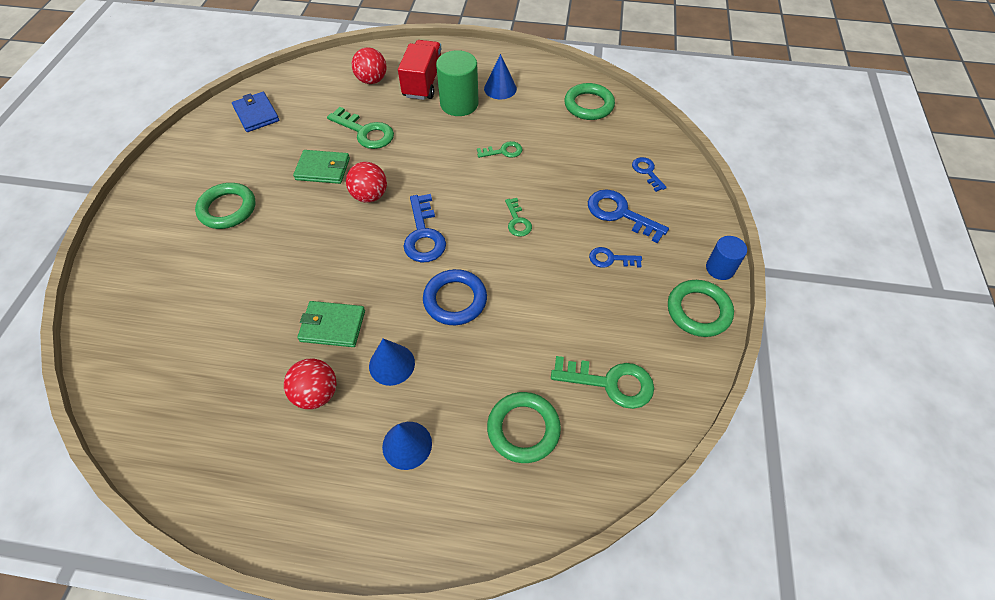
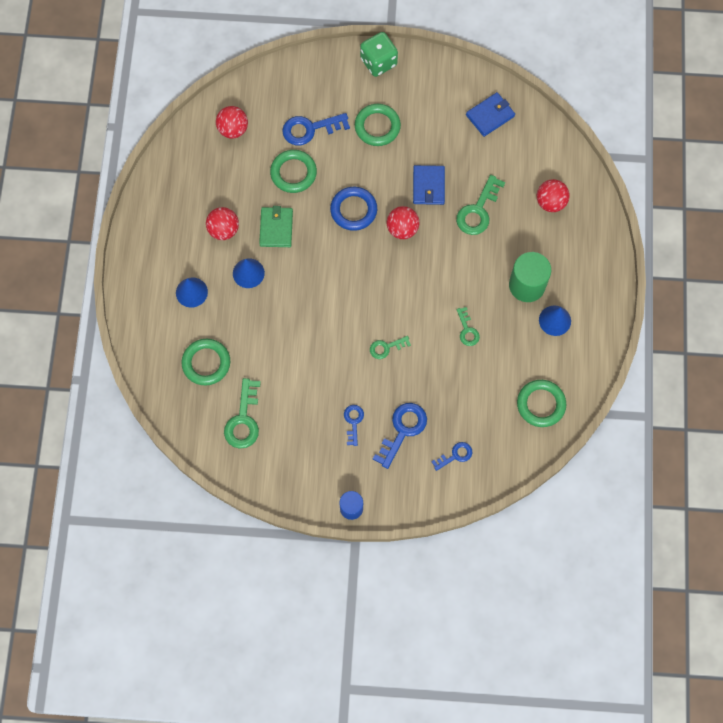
camera: 85 degrees right, 15 degrees up
(140, 202) = (378, 62): none -> green dice
(159, 372) = (233, 129): none -> red ball
(323, 169) = (428, 186): green wallet -> blue wallet
(423, 83) = (553, 249): red truck -> none
(423, 235) = (364, 277): blue key -> blue key (310, 129)
(455, 300) = (305, 308): blue ring -> blue ring (353, 210)
(698, 311) = (309, 487): green ring -> green ring (293, 173)

